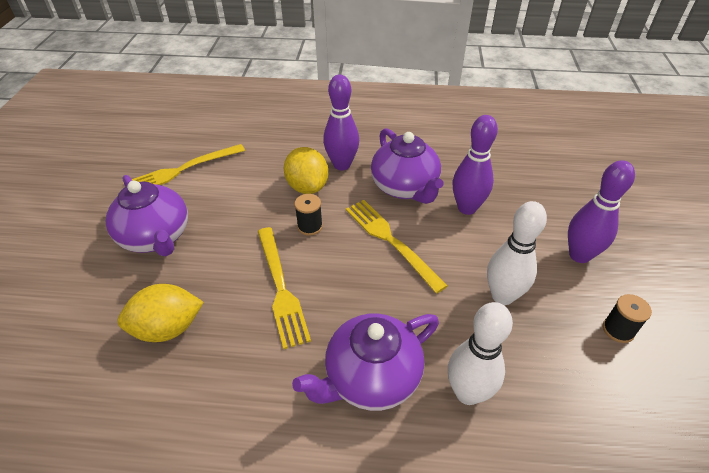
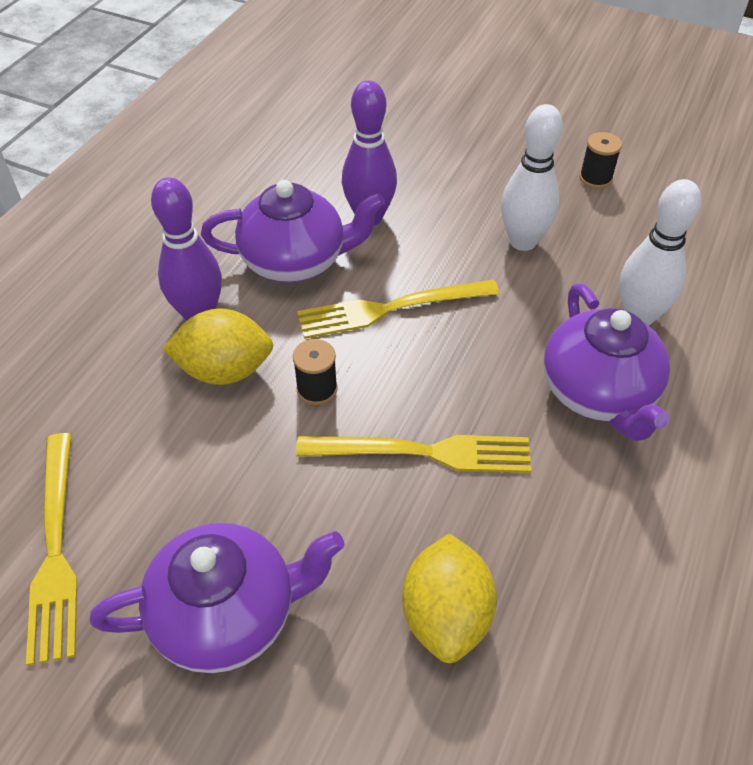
camera: 70 degrees left, 5 degrees up
(579, 255) = (490, 160): purple bowling pin -> none

